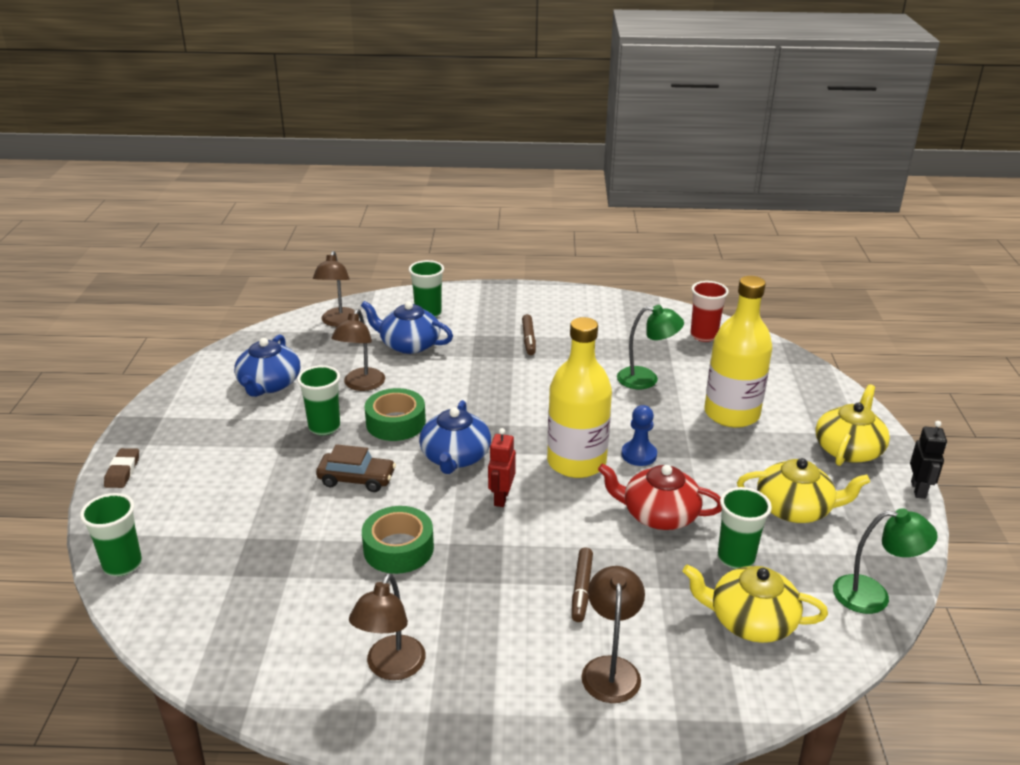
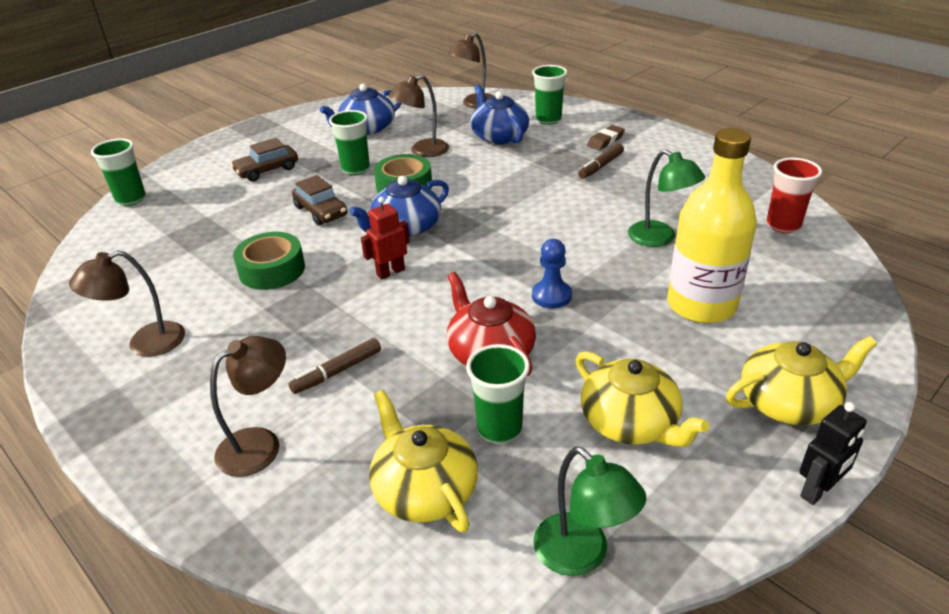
camera: 45 degrees right, 5 degrees up
(123, 471) = (213, 147): brown eraser -> brown eraser (605, 141)
(232, 467) = (267, 170): none -> brown car
(576, 462) = (489, 275): yellow bottle -> none

